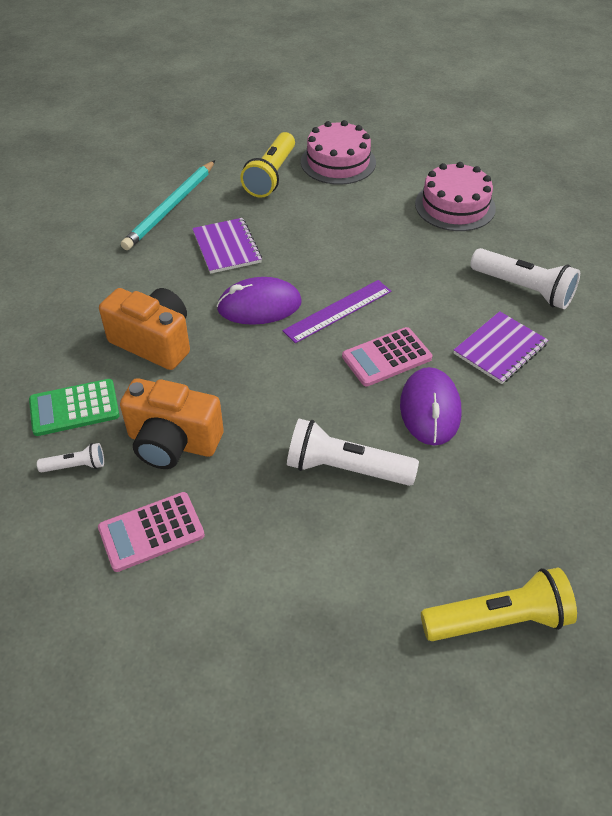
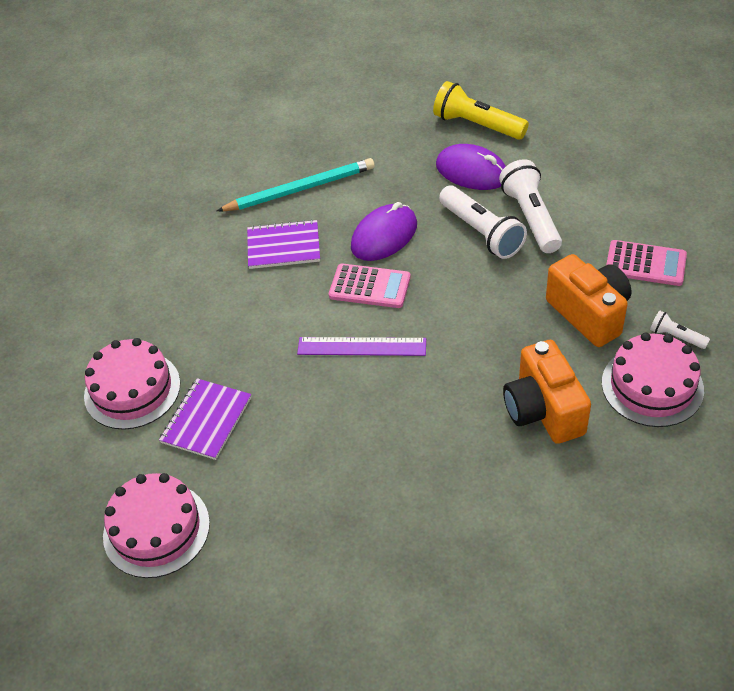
camera: 135 degrees left, 0 degrees up
(74, 408) = (652, 386): green calculator -> pink cake
(171, 208) = (398, 583): turquoise pencil -> turquoise pencil (300, 189)
(226, 247) = (389, 480): purple notebook -> purple notebook (206, 420)
(259, 306) = (421, 392): purple mouse -> purple mouse (472, 171)
(271, 176) = (246, 558): yellow flashlight -> none
(523, 289) = (200, 278): white flashlight -> white flashlight (531, 217)

